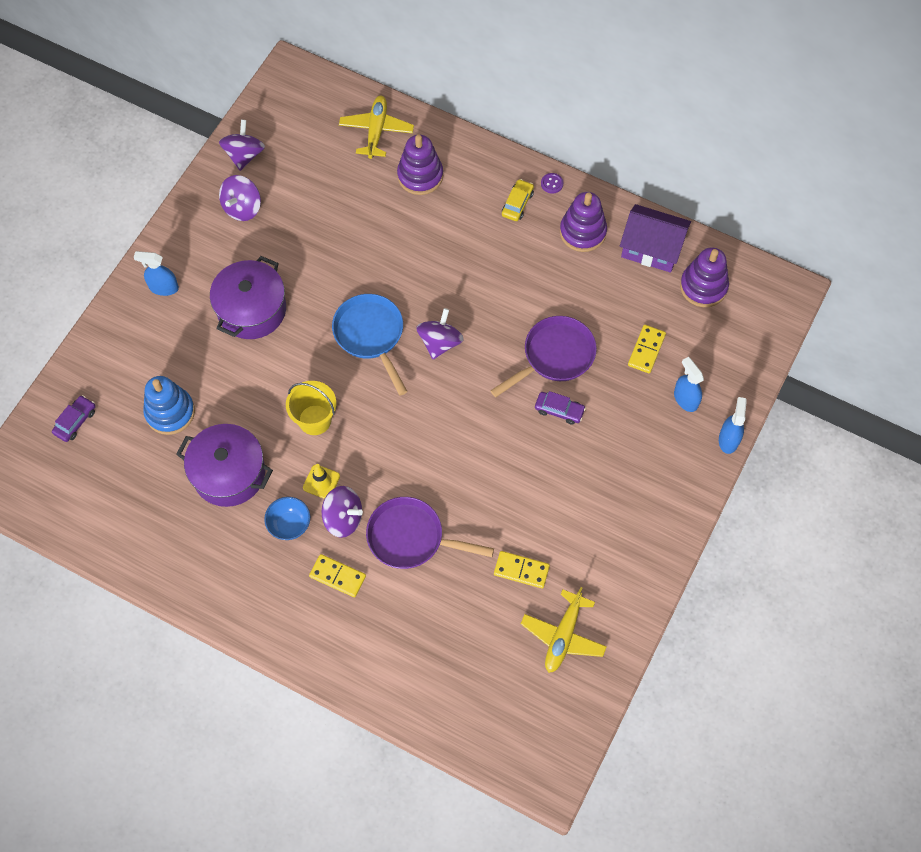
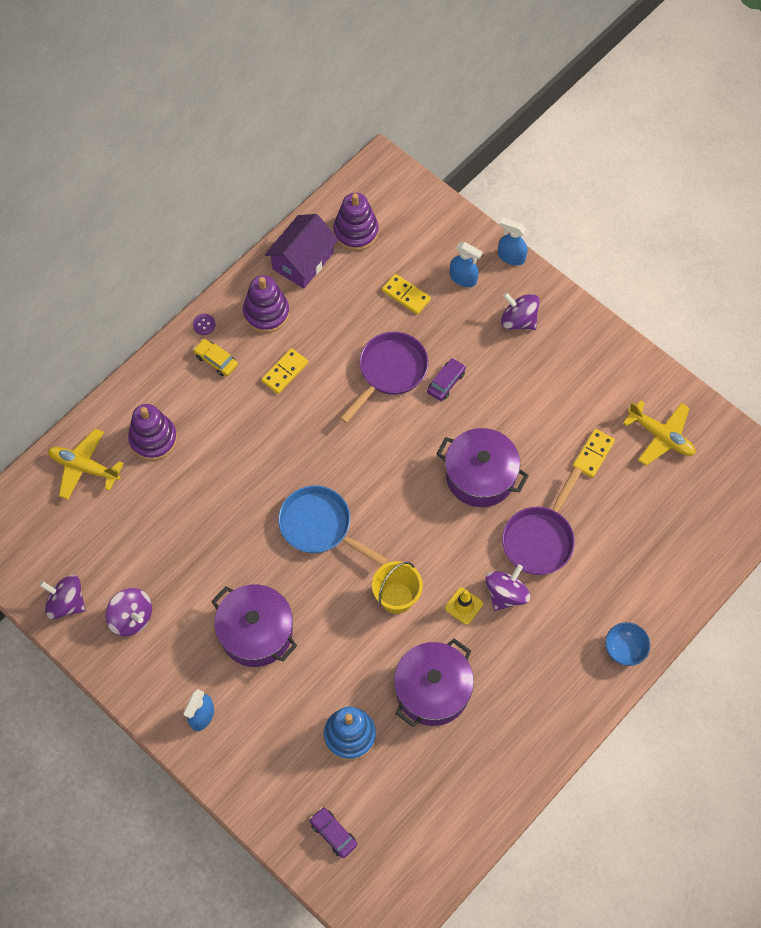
camera: 75 degrees left, 0 degrees up
(289, 525) = (500, 644): blue bowl -> blue bowl (624, 649)
(337, 576) = (563, 612): yellow domino -> yellow domino (285, 372)
(370, 335) = (319, 526): blue pan -> blue pan turned 45 degrees clockwise
(440, 342) = (346, 466): purple spinning top -> purple spinning top (518, 320)
(464, 466) = (480, 476): none -> purple pot
(554, 356) = (390, 371): purple pan -> purple pan turned 60 degrees clockwise
(685, 399) = (463, 278): blue spray bottle -> blue spray bottle turned 135 degrees counterclockwise

